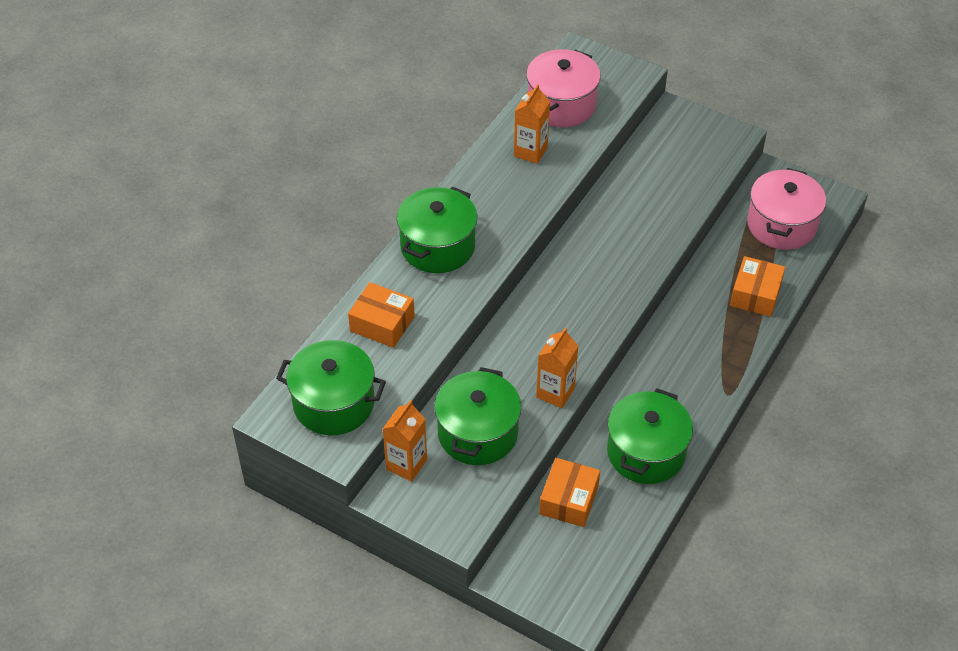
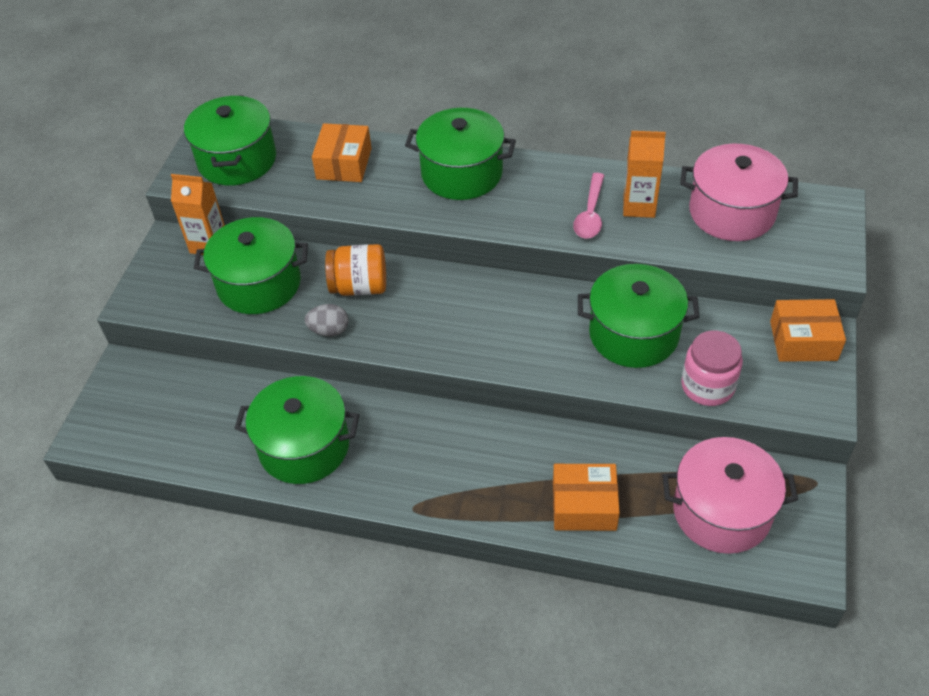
camera: 75 degrees right, 0 degrees up
(513, 362) = (359, 287): none -> orange jar
(526, 181) = (590, 214): none -> pink spoon
(555, 392) = (329, 330): orange carton -> grey egg
(569, 500) = (225, 394): orange box -> orange box (803, 341)
(634, 207) = (633, 334): none -> green pot
(697, 184) = (707, 386): none -> pink jar

